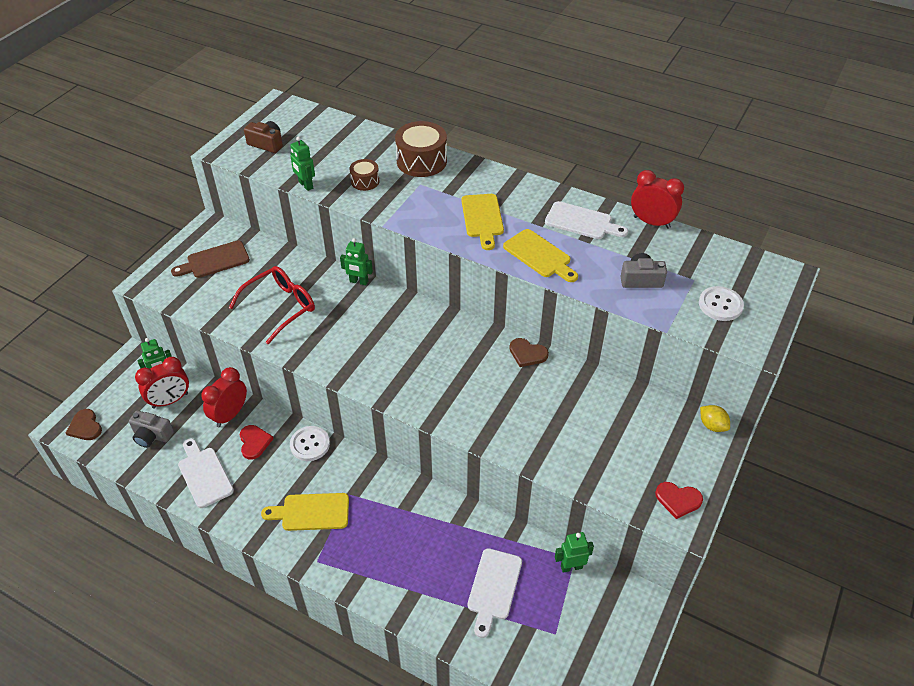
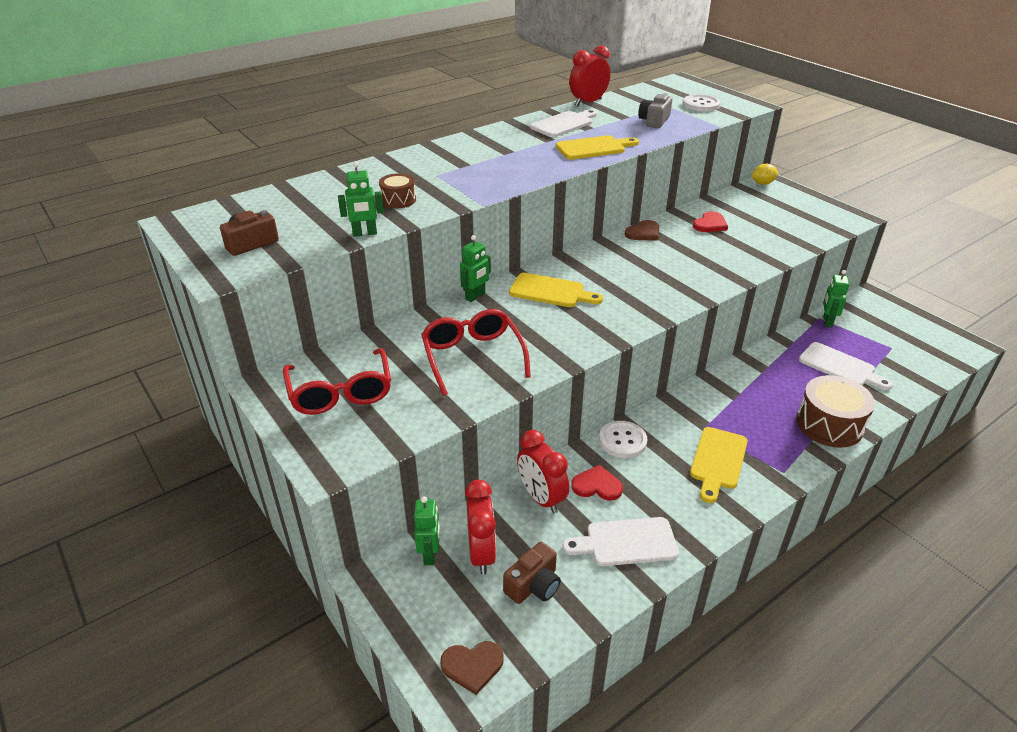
camera: 65 degrees left, 10 degrees down
(152, 435) = (533, 585): grey camera -> brown camera
(215, 261) = (341, 393): brown cutting board -> red glasses
(421, 161) = (399, 167): brown drum -> brown drum (829, 424)
(482, 218) = (520, 159): yellow cutting board -> yellow cutting board (551, 291)
(678, 500) = (831, 214): red heart -> red heart (710, 224)

